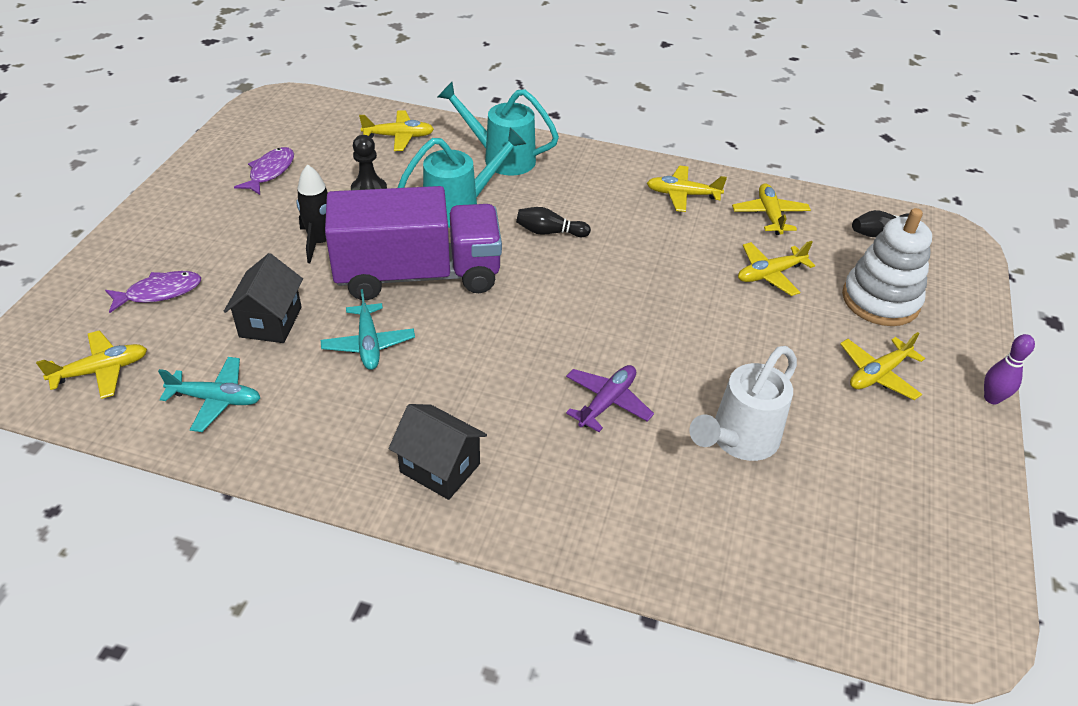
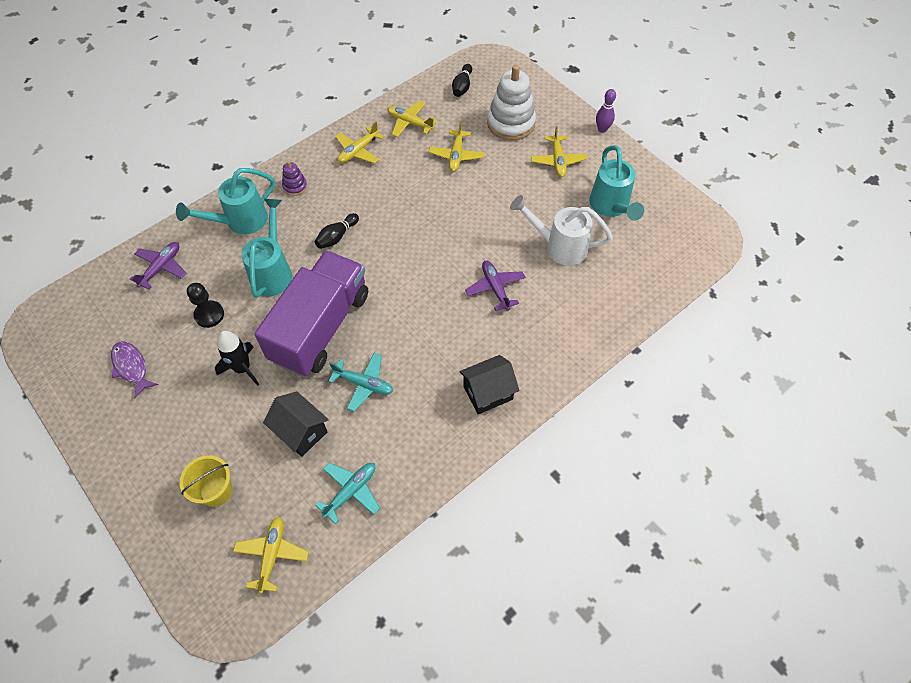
camera: 55 degrees left, 15 degrees up
(159, 292) = (216, 491): purple fish -> yellow bucket
(399, 137) = (161, 268): yellow plane -> purple plane
(584, 173) = (295, 186): none -> purple stacking toy
(738, 440) = (559, 246): white watering can -> white watering can turned 120 degrees clockwise
(869, 470) = (611, 207): none -> turquoise watering can

